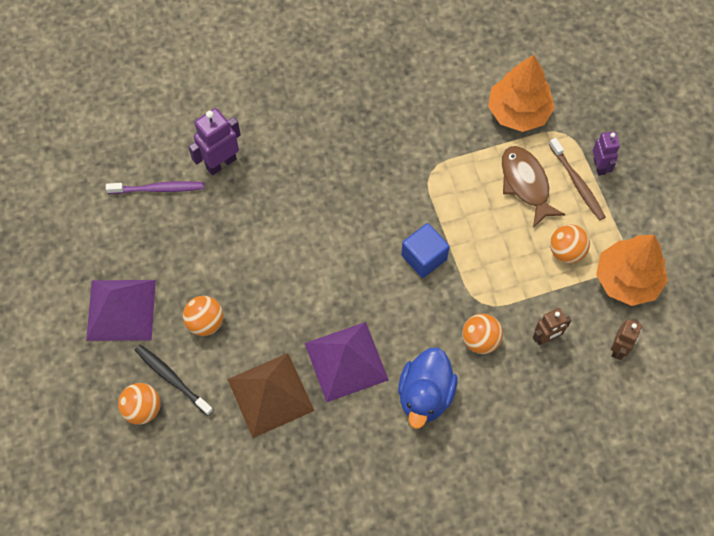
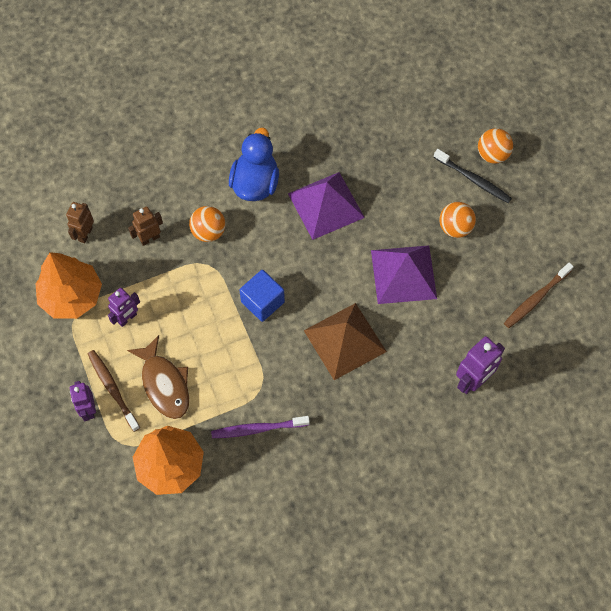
camera: 175 degrees right, 0 degrees up
(121, 309) = (533, 232): purple pyramid -> purple pyramid (403, 274)
(137, 238) = (536, 298): none -> brown toothbrush
(158, 189) = (528, 348): purple toothbrush -> purple toothbrush (258, 429)
(270, 394) = (387, 174): brown pyramid -> brown pyramid (345, 341)
(566, 251) = (127, 318): orange ball -> purple robot

